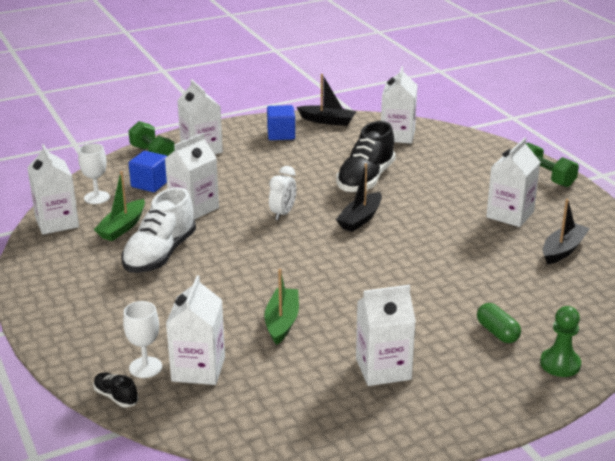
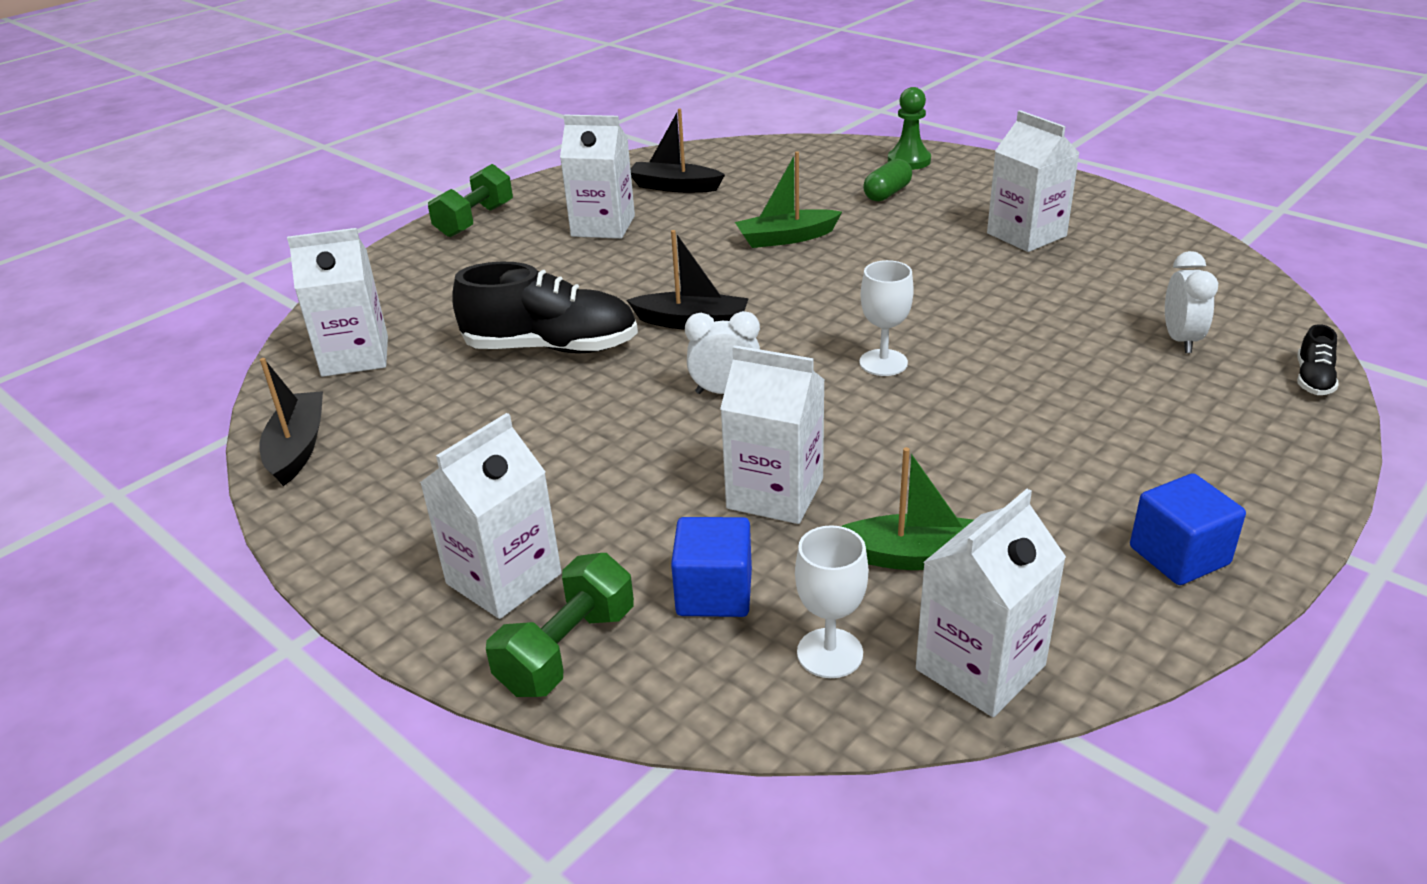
camera: 110 degrees left, 5 degrees up
(145, 367) = (1233, 379): white goblet -> white goblet (883, 363)
(160, 254) = (962, 472): white shoe -> none
(198, 369) = (1181, 340): white carton -> white clock
(281, 134) = (385, 488): blue cube -> blue cube (1179, 555)
(282, 322) = (1015, 313): green boat -> green boat (786, 238)

